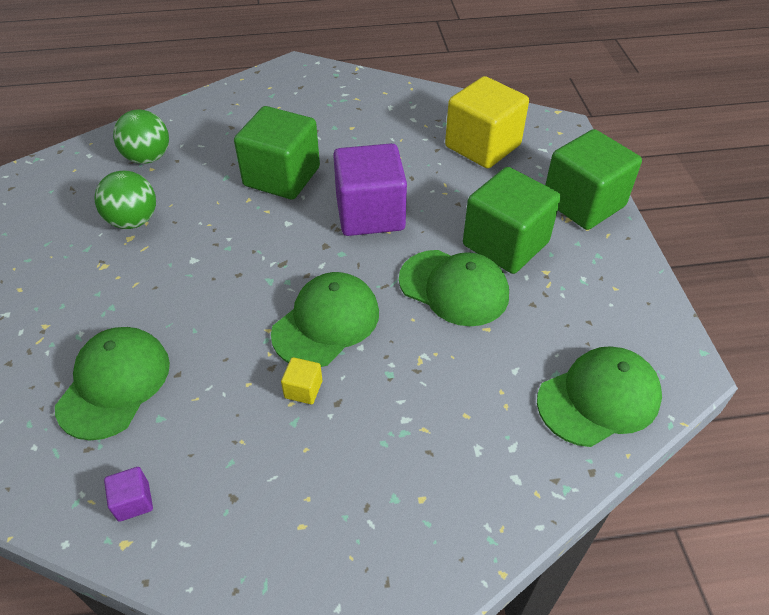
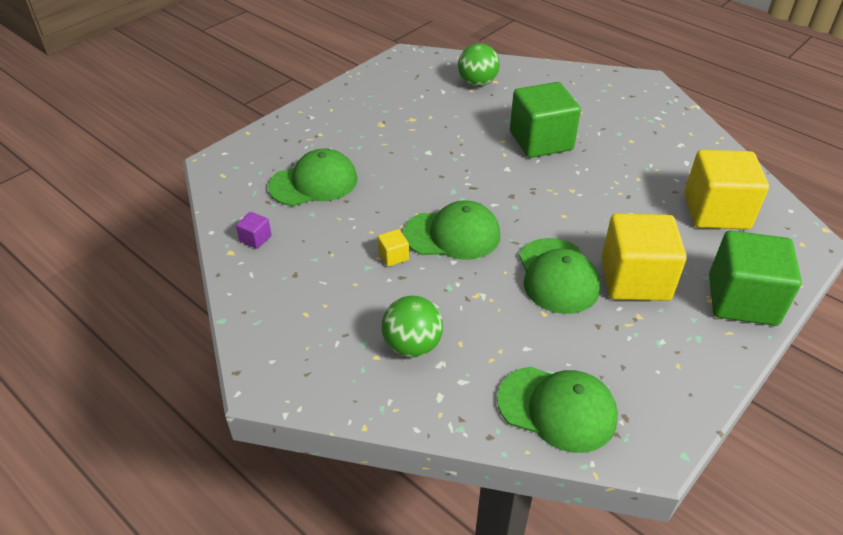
camera: 50 degrees right, 5 degrees down
(133, 221) = (425, 112): green ball -> green ball (412, 345)
(370, 214) = (566, 198): purple cube -> none
(505, 244) = (635, 279): green cube -> yellow cube

